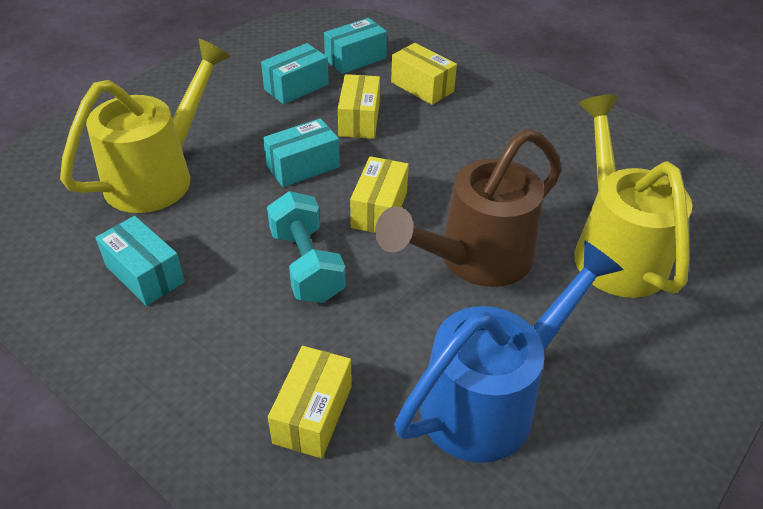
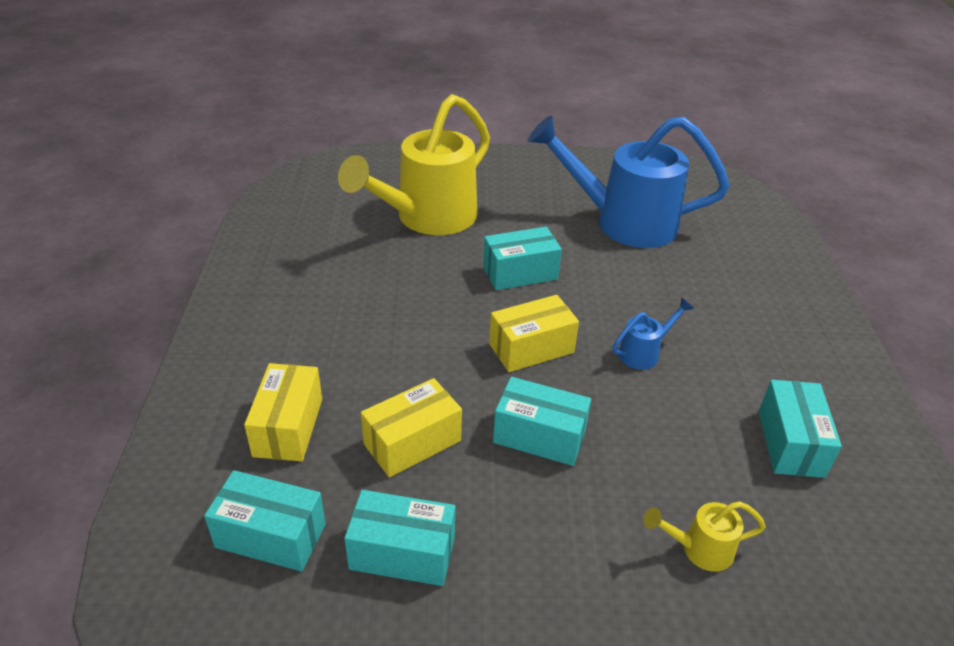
camera: 130 degrees left, 5 degrees down
(158, 175) = (699, 549): yellow watering can -> yellow watering can, size x0.41
(306, 265) = (643, 353): turquoise dumbbell -> blue watering can
(313, 414) = (735, 279): yellow box -> none
(475, 259) = (520, 273): brown watering can -> turquoise box

